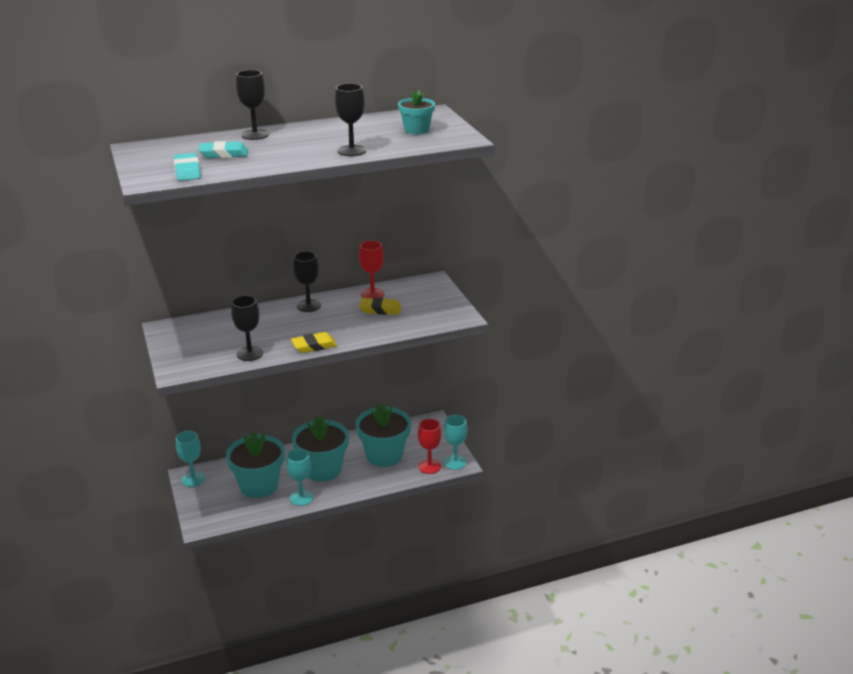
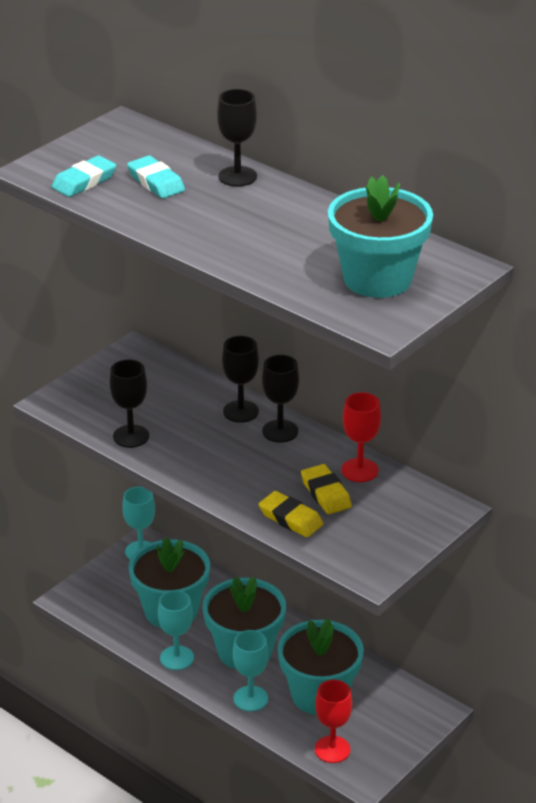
camera: 60 degrees right, 5 degrees up
(314, 346) = (189, 476): yellow eraser -> yellow eraser (290, 518)
(351, 151) = (251, 259): black goblet -> black goblet (241, 411)
(416, 130) = (377, 279): turquoise flower pot -> turquoise flower pot, size x1.79
(455, 462) = (362, 772): turquoise goblet -> turquoise goblet (250, 699)

